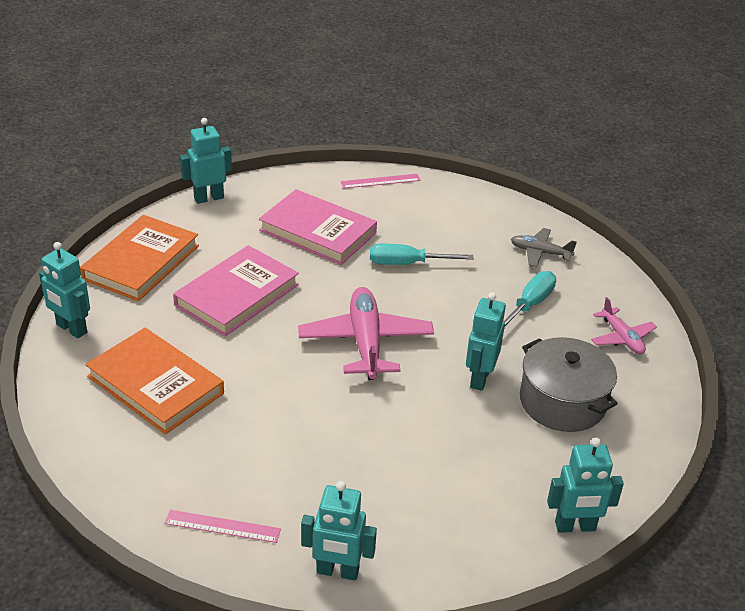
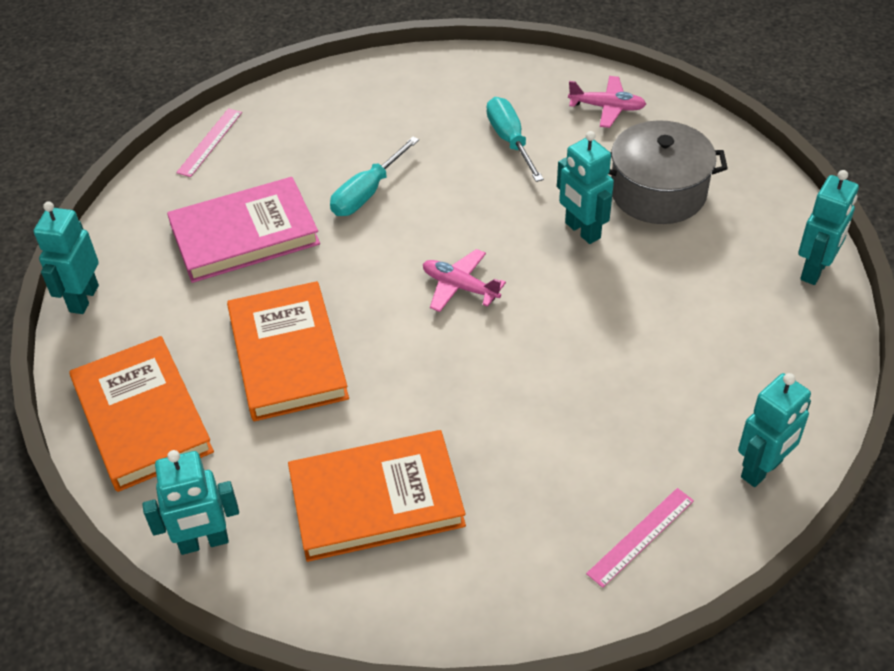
camera: 50 degrees left, 10 degrees up
(237, 295) = (287, 355): pink book -> orange book
(365, 342) = (460, 287): pink plane -> pink plane, size x0.55
(540, 253) = (442, 92): grey plane -> none

